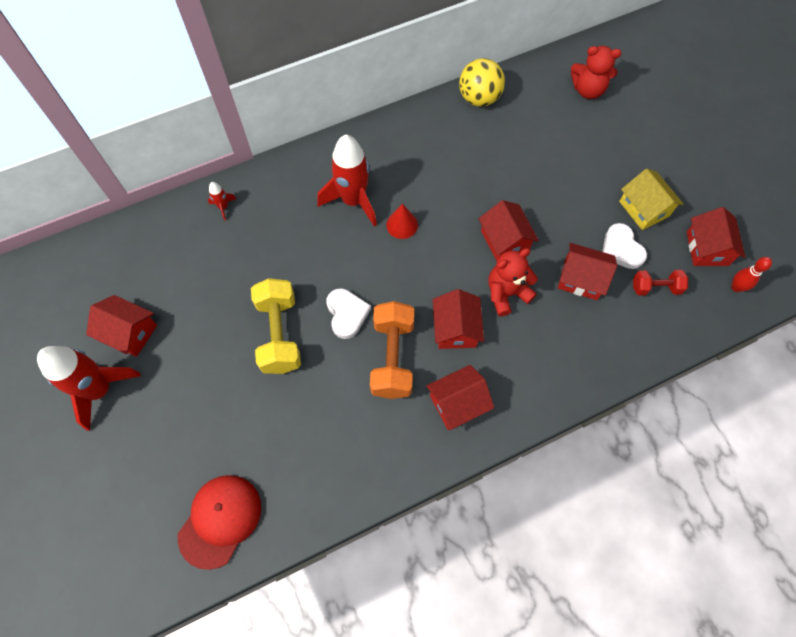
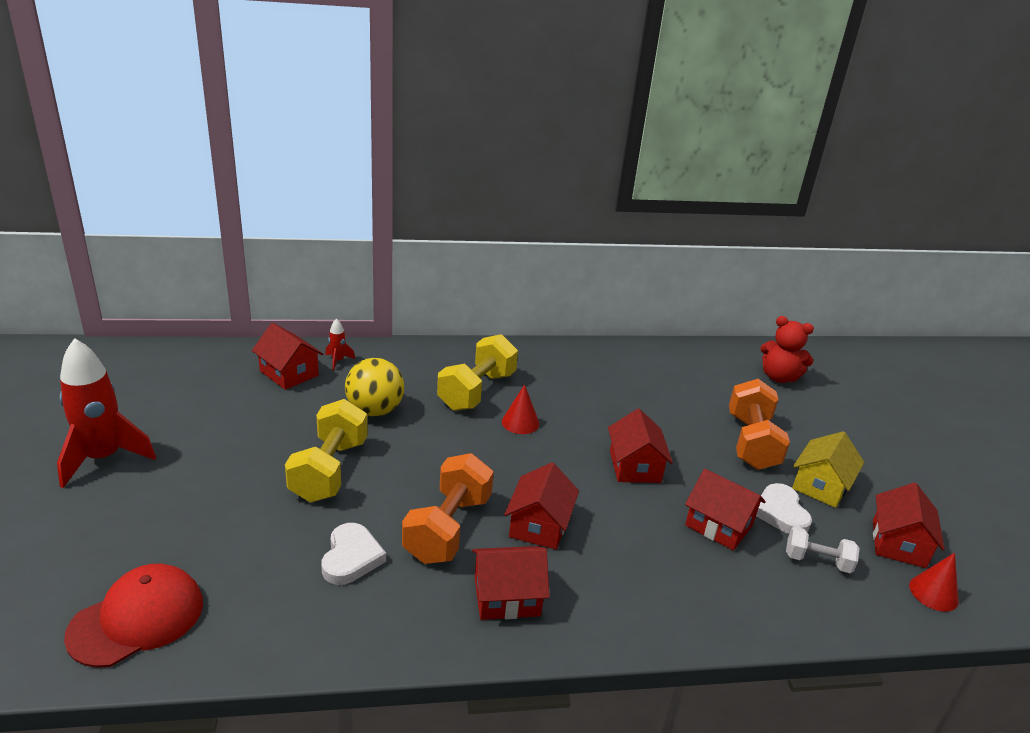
camera: 15 degrees right, 35 degrees down
(129, 332) = (172, 423): red house -> red house (289, 373)
(347, 314) = (416, 475): white heart -> white heart (351, 557)
(353, 201) = (476, 391): red rocket -> yellow dumbbell
(479, 98) = (652, 354): yellow ball -> yellow ball (375, 410)
(506, 293) = (617, 512): red teddy bear -> none
(584, 179) = (751, 442): none -> orange dumbbell
(644, 208) = (821, 485): yellow house -> yellow house turned 45 degrees clockwise
(655, 287) = (817, 561): red dumbbell -> white dumbbell
(736, 287) = (933, 593): red bowling pin -> red cone

